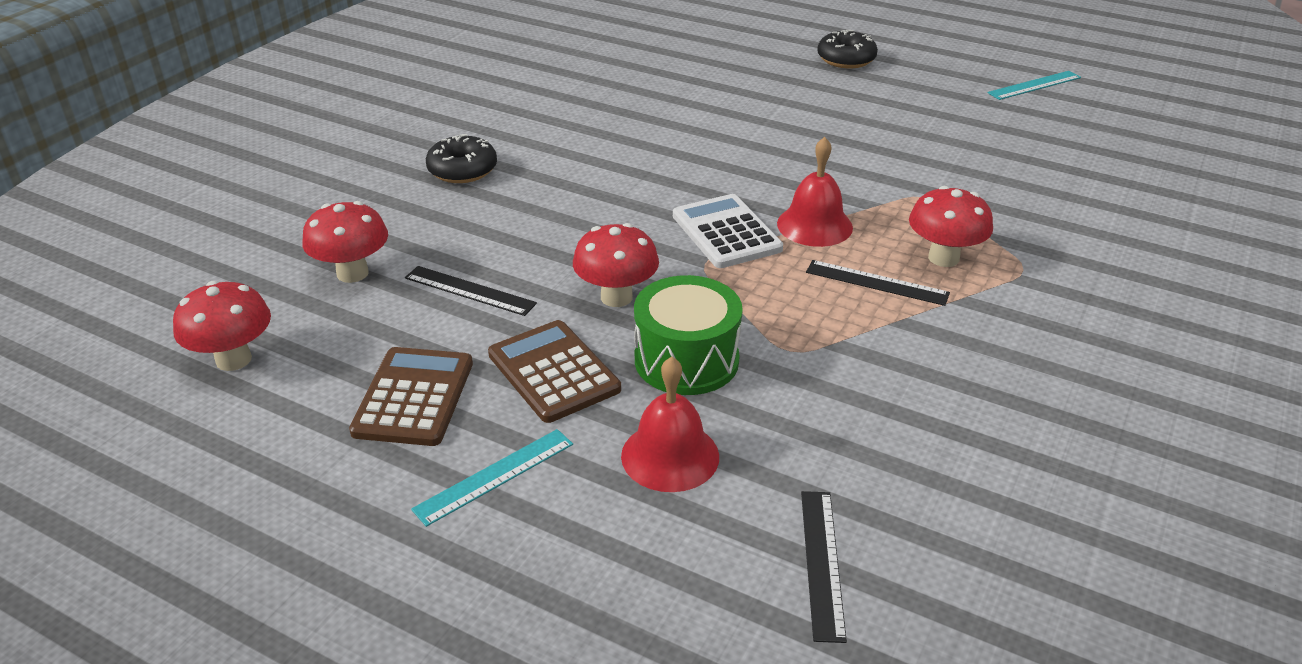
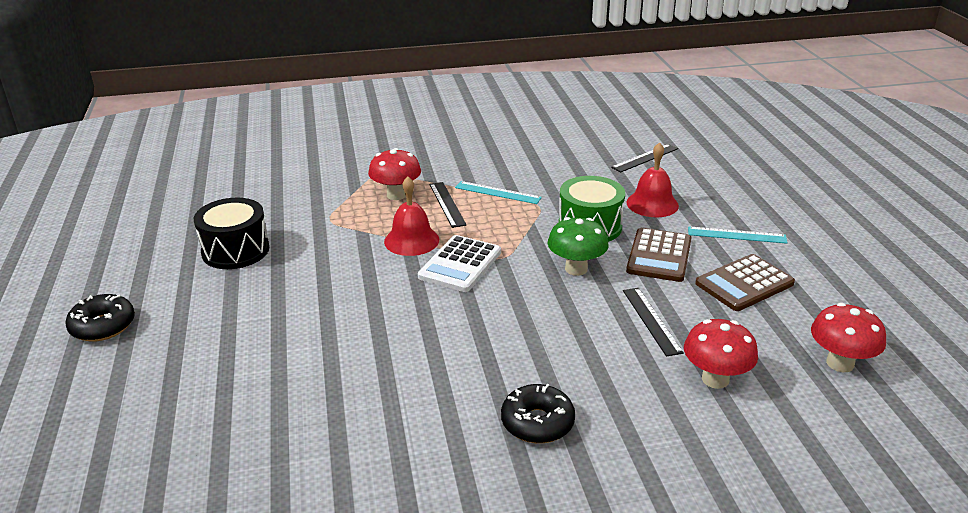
camera: 130 degrees left, 5 degrees down
(616, 297) = (576, 269): red mushroom -> green mushroom
(912, 132) = (235, 250): none -> black drum
(1034, 85) = (99, 230): turquoise ruler -> turquoise ruler (497, 193)

